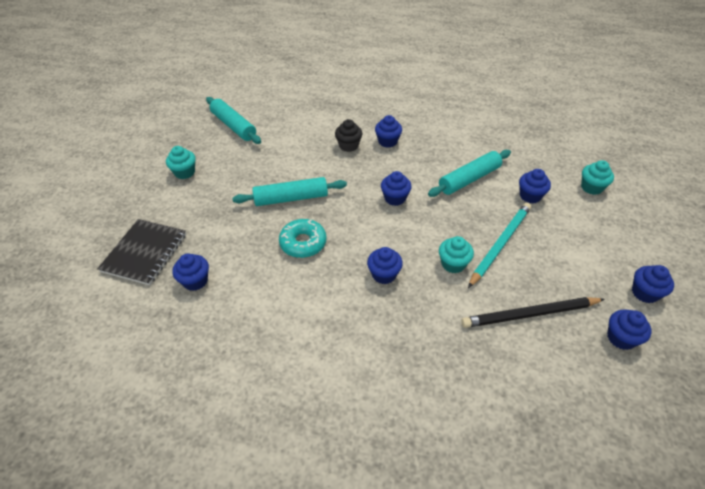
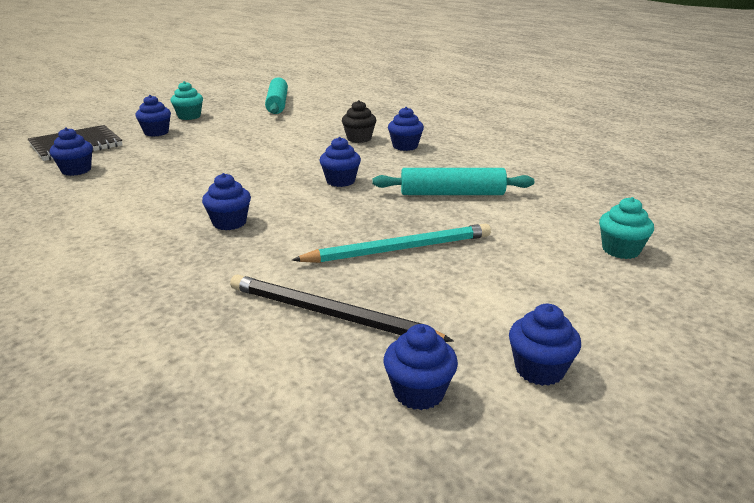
camera: 35 degrees right, 20 degrees down
(291, 198) = (243, 152): turquoise rolling pin -> none
(303, 243) = (199, 179): turquoise donut -> none
(453, 264) = (314, 242): turquoise cupcake -> none
(530, 196) = (511, 228): blue cupcake -> blue cupcake (156, 132)

